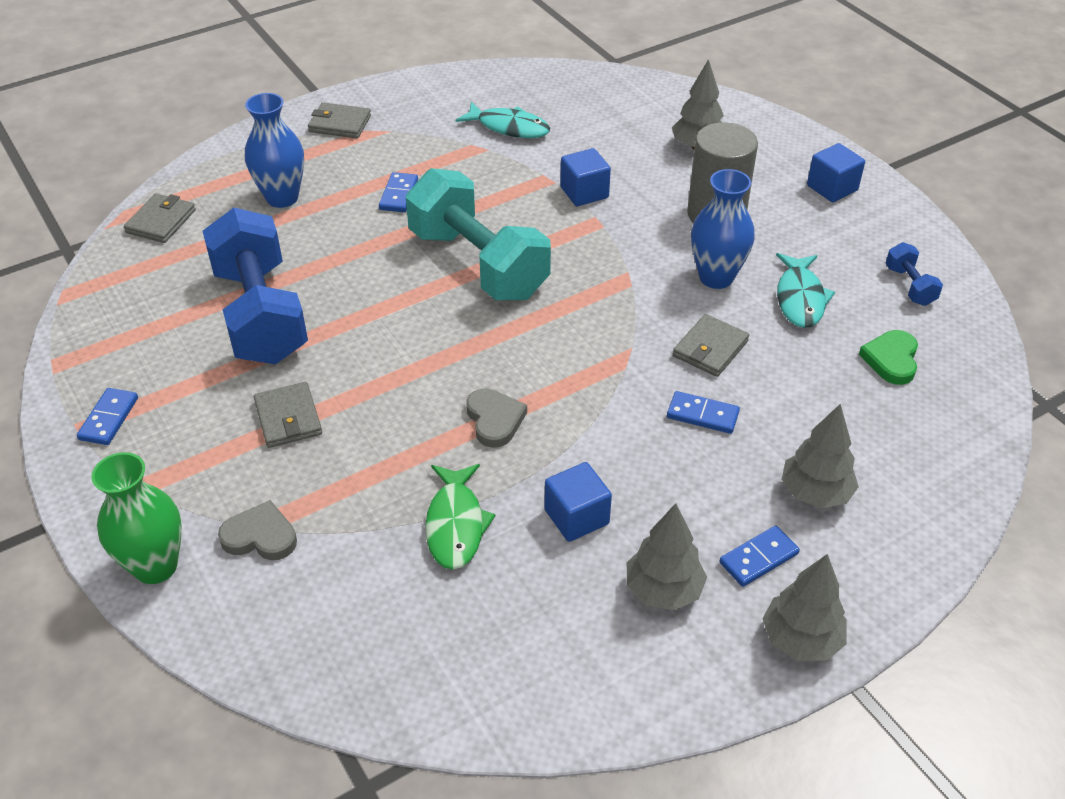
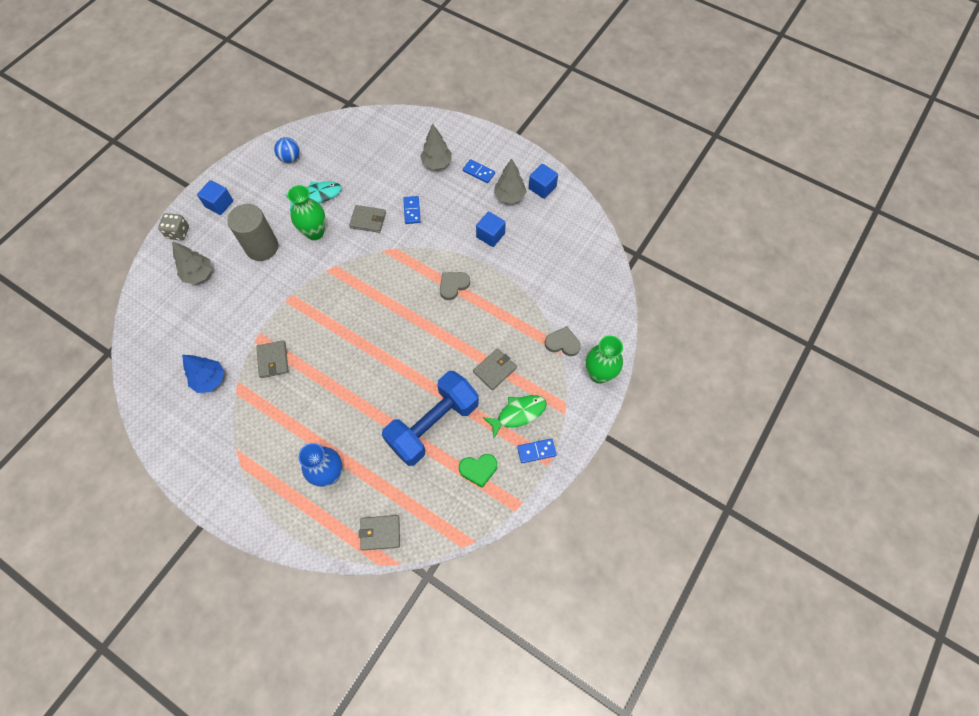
camera: 115 degrees left, 20 degrees up
(260, 536) = (562, 343): grey heart -> grey heart turned 120 degrees clockwise
(340, 124) = (238, 484): grey wallet -> grey wallet (273, 360)
(398, 195) = (302, 409): blue domino -> none
(455, 525) = (517, 275): green fish -> green fish (518, 413)
(478, 264) = (347, 339): turquoise dumbbell -> none
(509, 127) = (210, 380): turquoise fish -> blue tree
(584, 192) = (264, 314): blue cube -> blue cube (542, 188)
(716, 277) = (315, 232): blue vase -> green vase
(790, 140) = (178, 233): none -> grey dice
(801, 639) = (508, 151): grey tree -> none
(891, 359) = (345, 155): green heart -> green heart (478, 469)
(909, 286) = (290, 158): blue dumbbell -> blue ball

